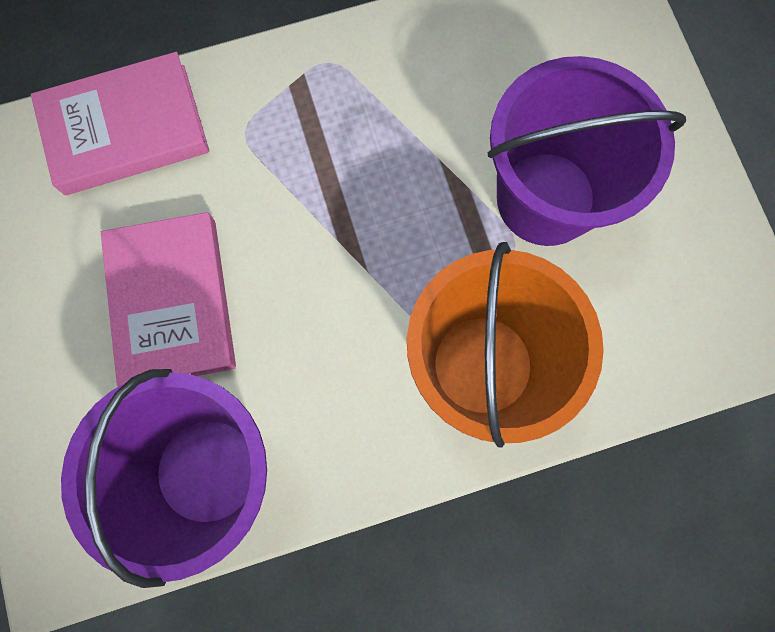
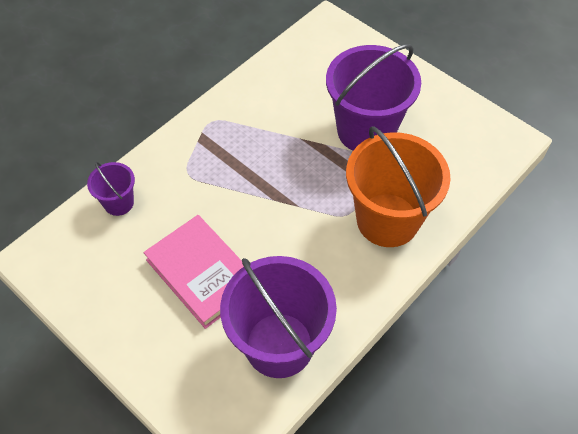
camera: 30 degrees left, 20 degrees down
(126, 129) = (118, 203): pink book -> purple bucket

